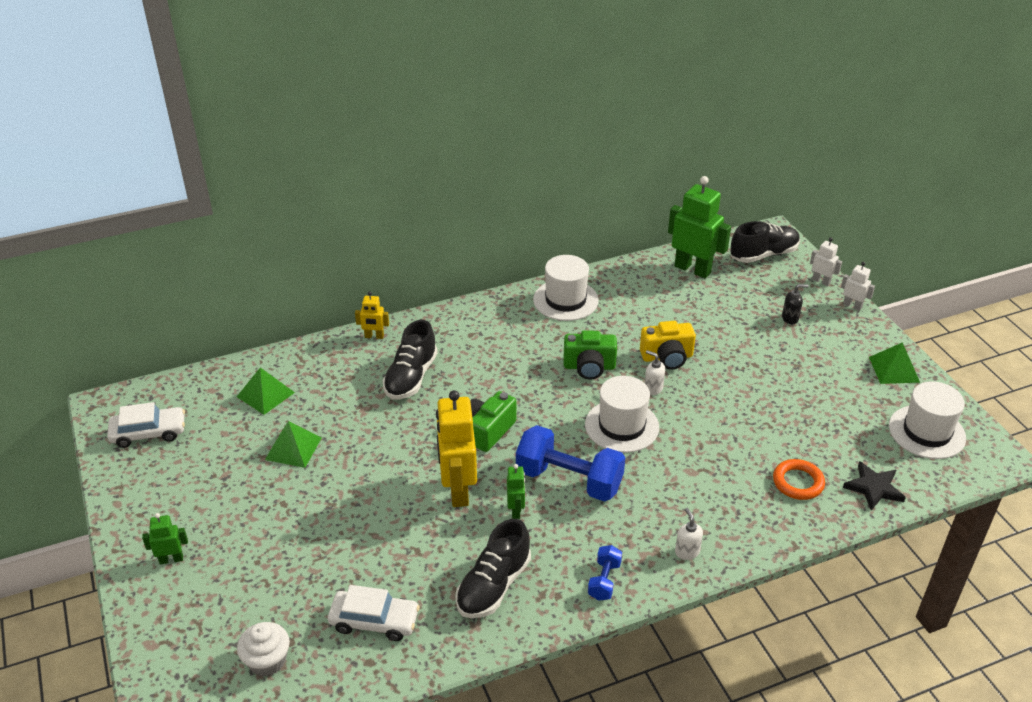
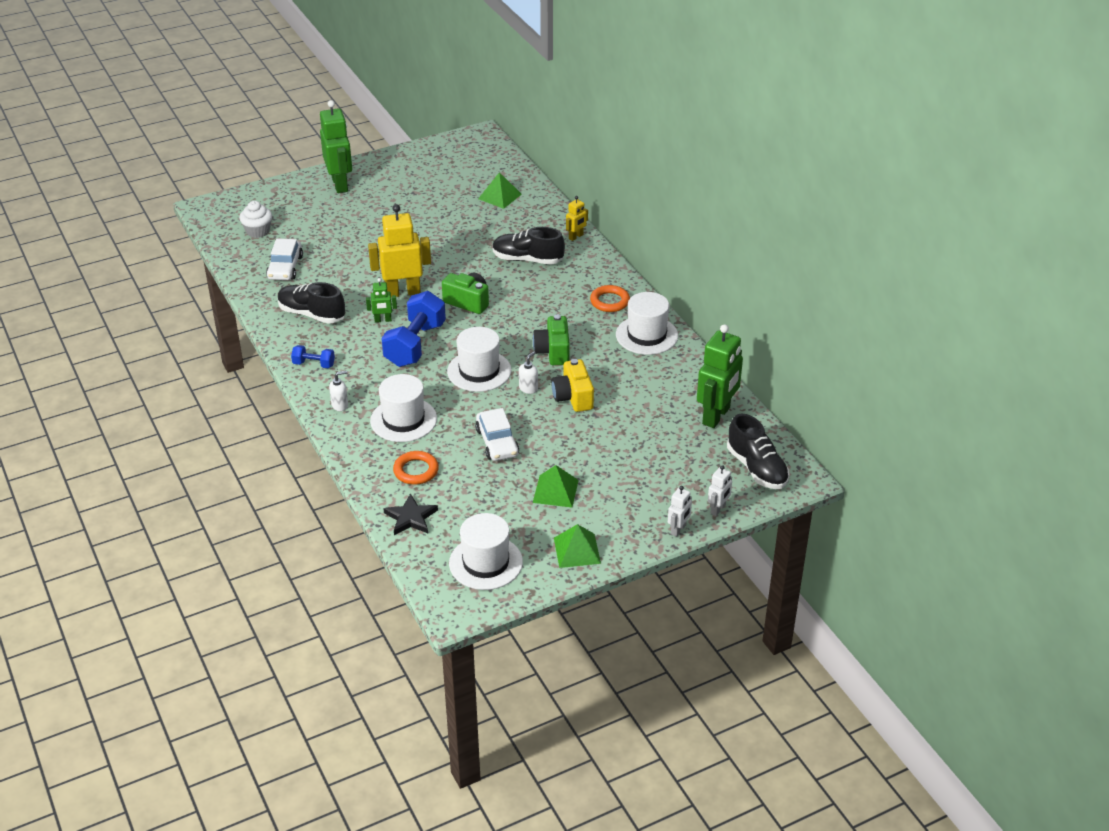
camera: 85 degrees right, 0 degrees up
(149, 433) = (455, 156): white car -> white car (497, 442)
(171, 559) = (340, 184): green robot -> green robot, size x2.06
(293, 448) = (443, 216): green pyramid -> green pyramid (555, 491)
(374, 336) = (576, 237): yellow robot -> yellow robot turned 135 degrees counterclockwise
(504, 320) = (609, 301): none -> orange ring
(711, 492) = (403, 420): none -> white hat
(790, 318) = (647, 481): black soap dispenser -> none

